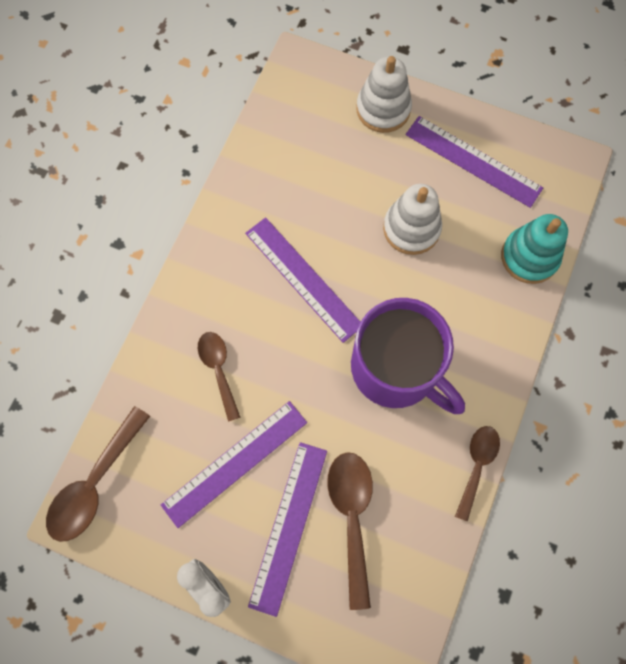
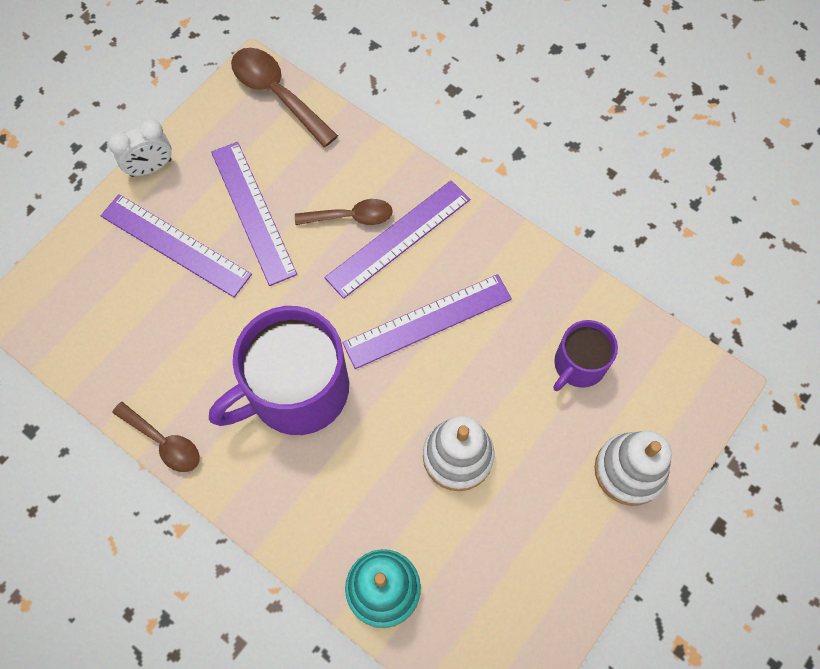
camera: 105 degrees right, 5 degrees down
(309, 157) = (578, 364): none -> purple mug
(352, 517) = (161, 304): brown spoon -> none
(473, 161) = (531, 562): purple ruler -> purple ruler (398, 238)

